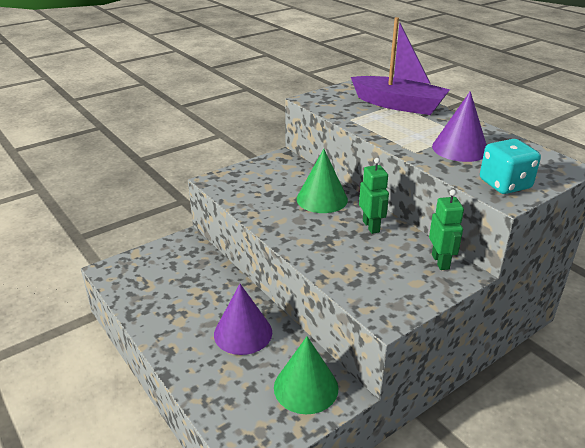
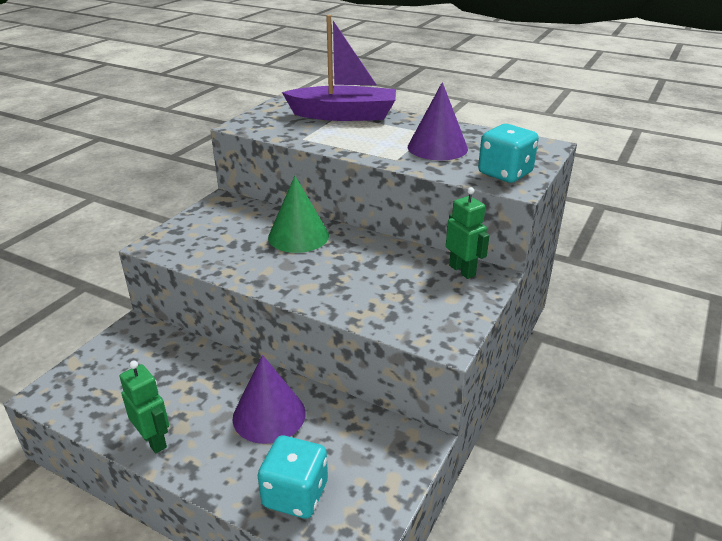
camera: 25 degrees left, 0 degrees up
(229, 397) = (295, 494): none -> turquoise dice
(306, 387) = (375, 451): green cone -> none
(371, 226) = (370, 252): green robot -> green robot (154, 440)

